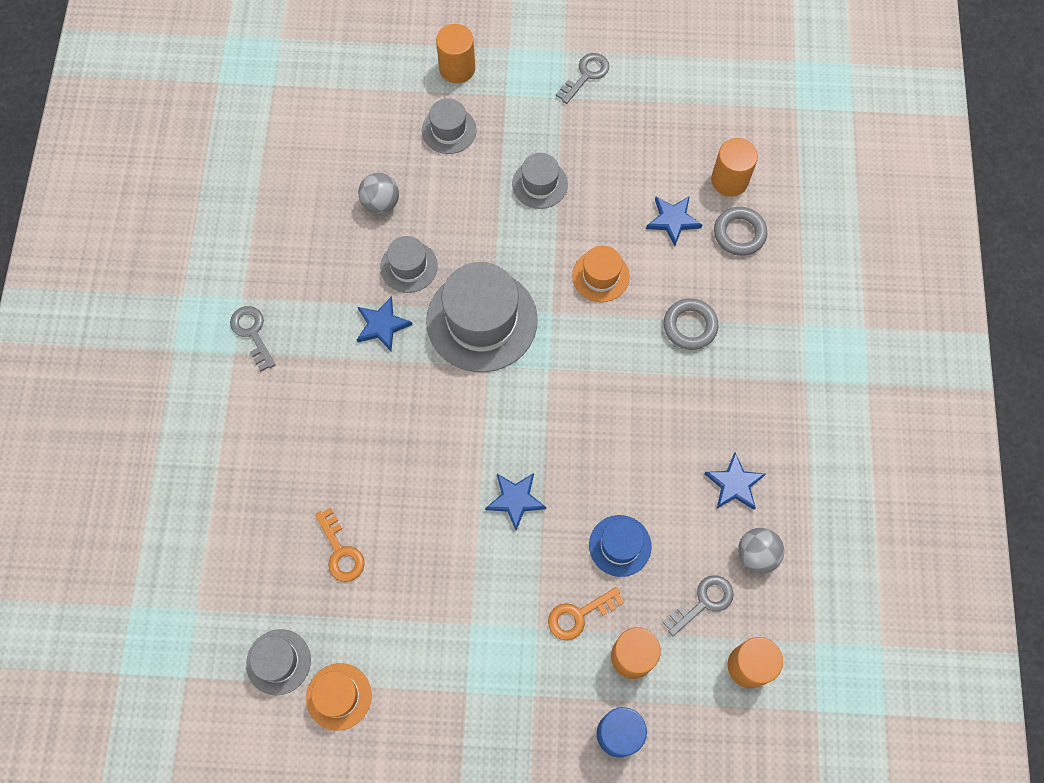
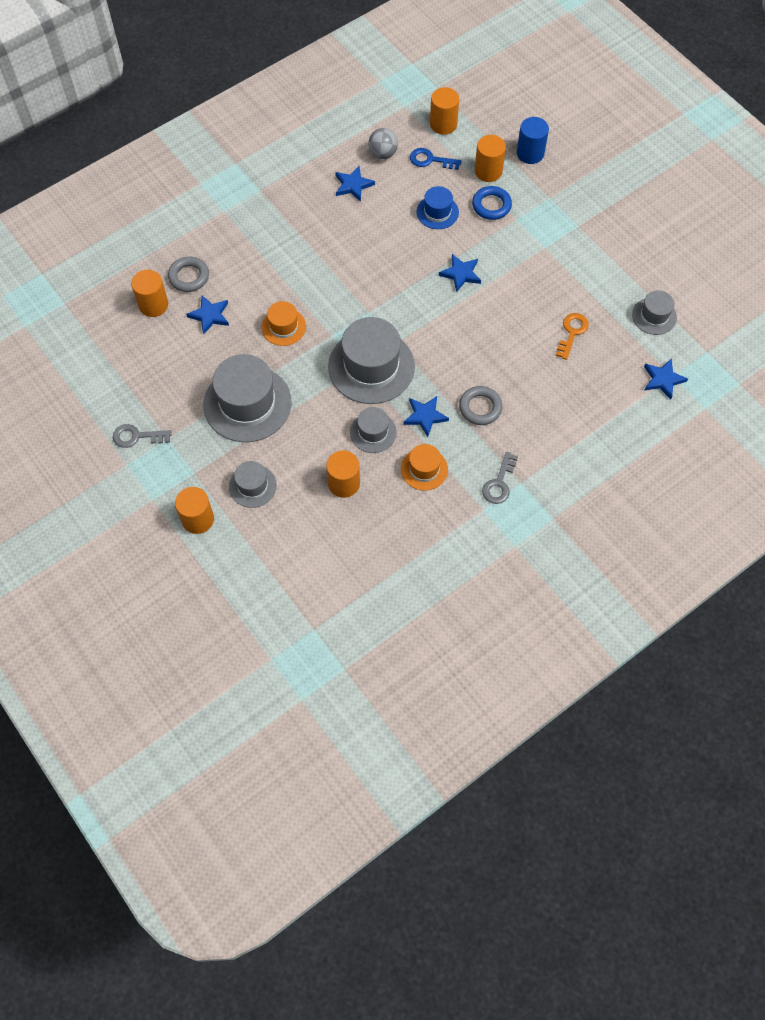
camera: 130 degrees left, 5 degrees down
(201, 594) = (663, 379): none -> blue star
(339, 696) = (640, 277): orange hat -> orange hat (424, 469)
(381, 203) = (344, 483): grey ball -> orange cylinder
(540, 184) = (247, 403): grey hat -> grey hat, size x1.91
(579, 615) = (491, 205): orange key -> blue ring
(690, 326) = (276, 262): grey ring -> grey ring (480, 407)
(703, 602) = (430, 160): grey key -> blue key

